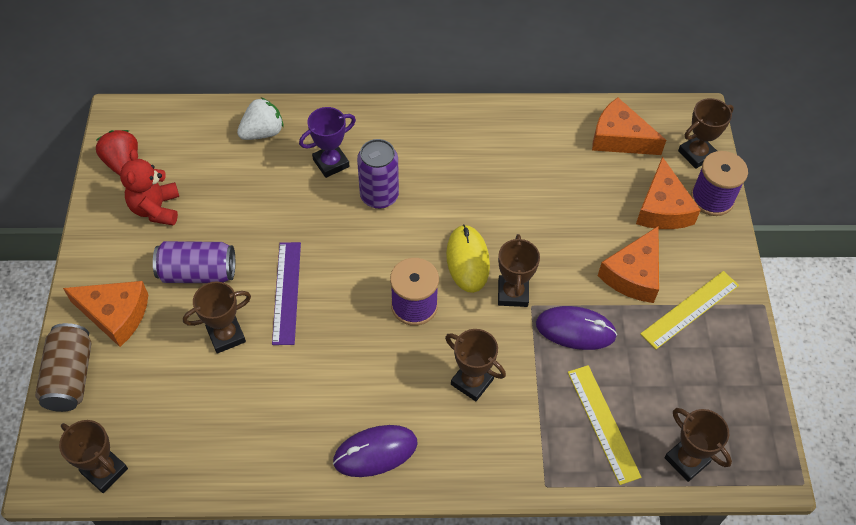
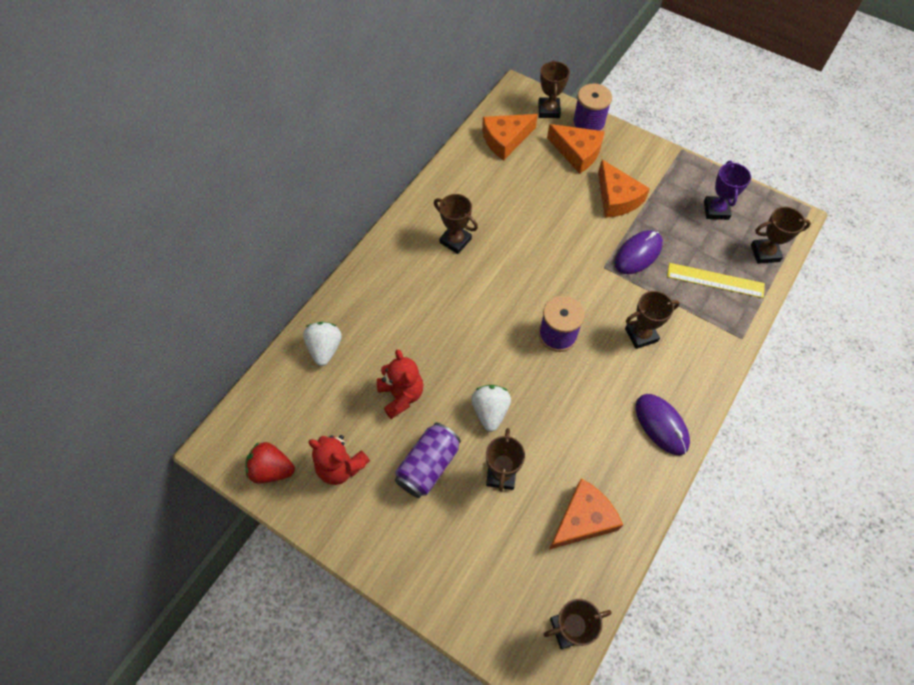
camera: 55 degrees left, 5 degrees up
(70, 377) = (463, 616): brown can -> none
(115, 314) = (425, 550): orange cheese -> orange cheese (583, 519)
(255, 214) = (401, 395): none -> red teddy bear
(286, 292) = (490, 411): purple ruler -> white strawberry
(331, 163) = (392, 318): purple trophy -> purple trophy (716, 210)
(375, 452) = (661, 425): purple mouse -> purple mouse turned 45 degrees counterclockwise
(379, 196) = (447, 304): purple can -> none
(467, 260) = (542, 281): yellow mouse -> none
(513, 293) = (587, 271): brown trophy -> brown trophy (455, 241)
(690, 309) = (662, 186): yellow ruler -> none

